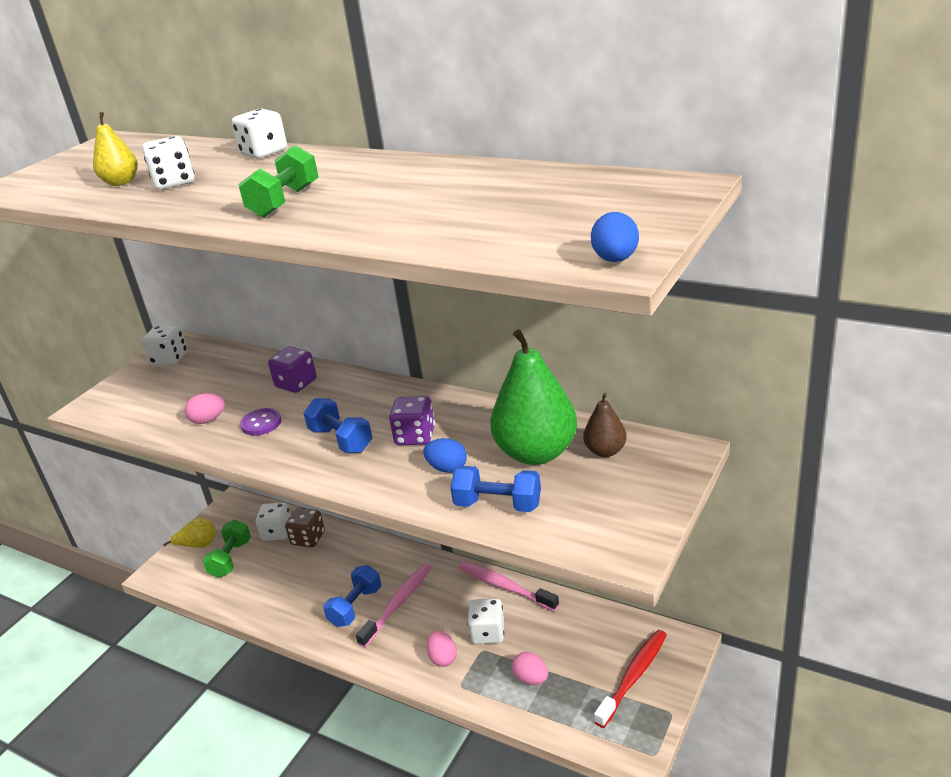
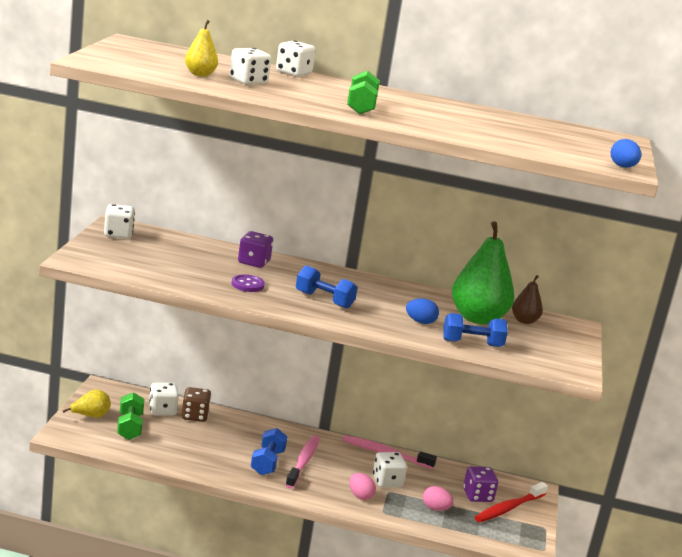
camera: 25 degrees left, 10 degrees down
(208, 420) = (198, 279): pink egg -> none
(415, 436) = (381, 302): purple dice -> purple dice (477, 496)
(633, 677) = (509, 508): red toothbrush -> red toothbrush turned 150 degrees counterclockwise

